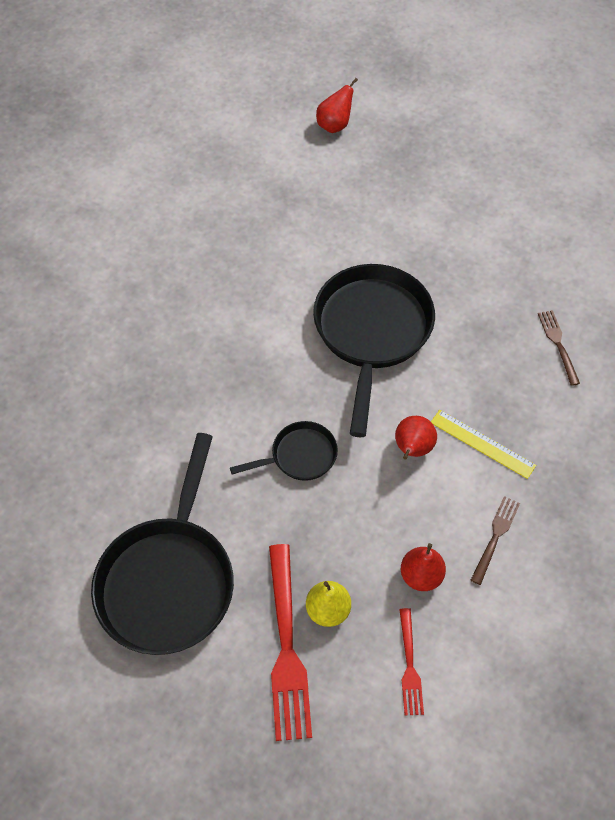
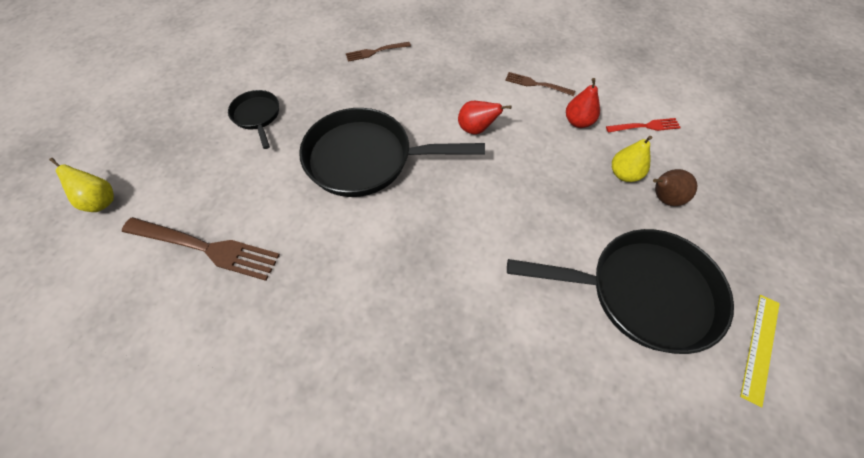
camera: 95 degrees left, 0 degrees up
(274, 207) = (206, 248): none -> brown fork
(286, 647) = (663, 198): red fork -> brown pear
(299, 456) = (497, 202): black pan -> black pan (257, 116)
(334, 125) = (101, 201): red pear -> yellow pear
(482, 443) = (464, 91): yellow ruler -> yellow ruler (760, 347)

